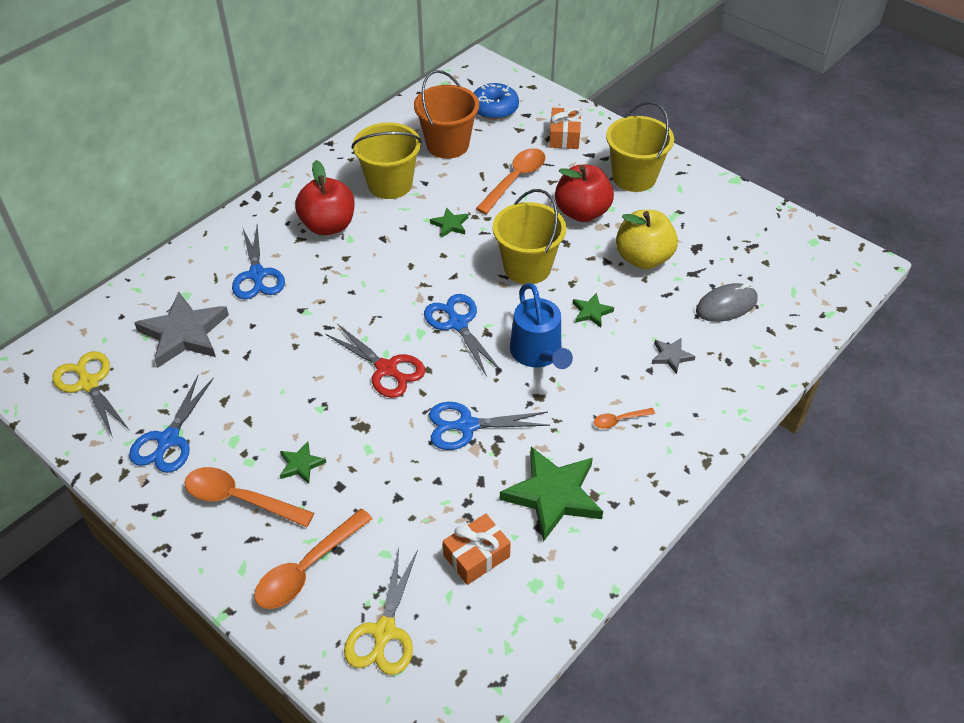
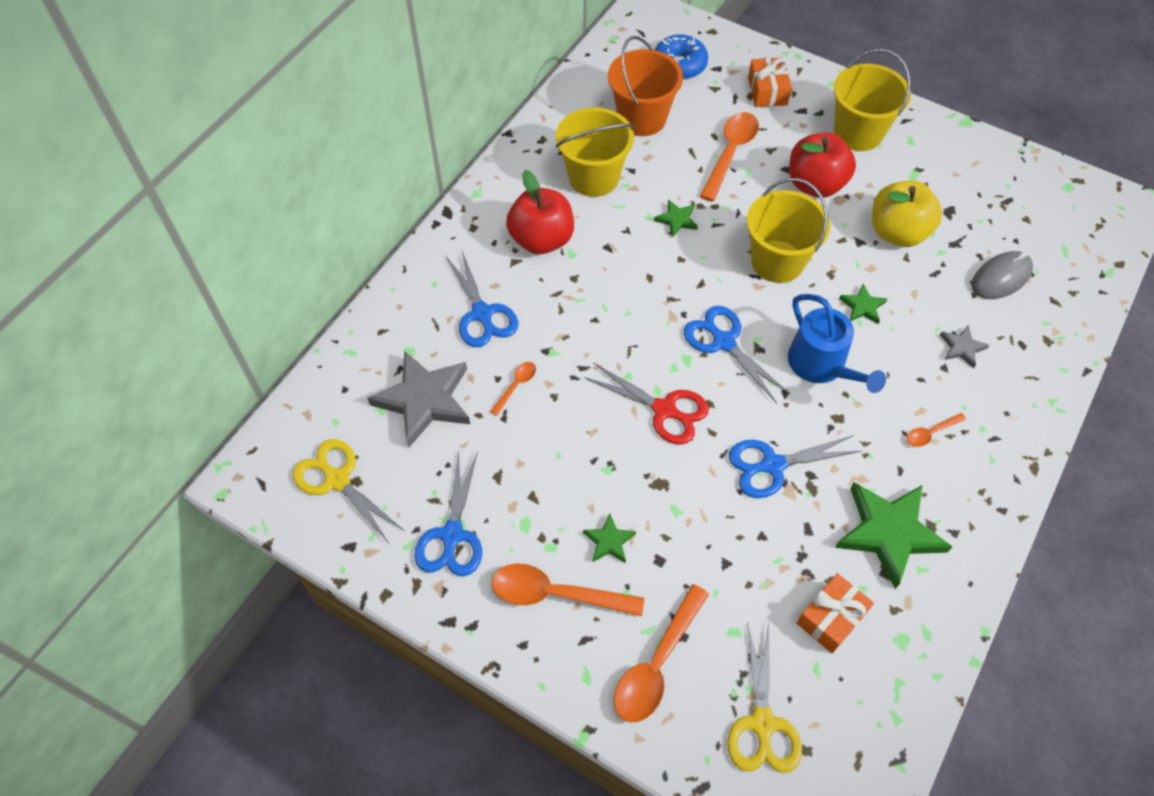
camera: 10 degrees left, 10 degrees up
(265, 333) = (516, 386): none -> orange spoon

